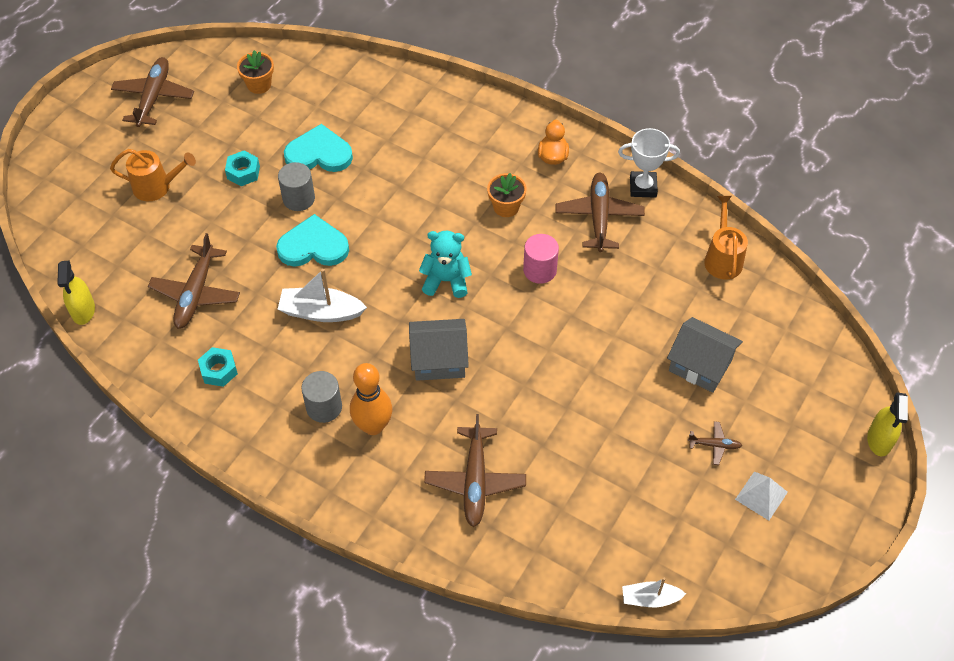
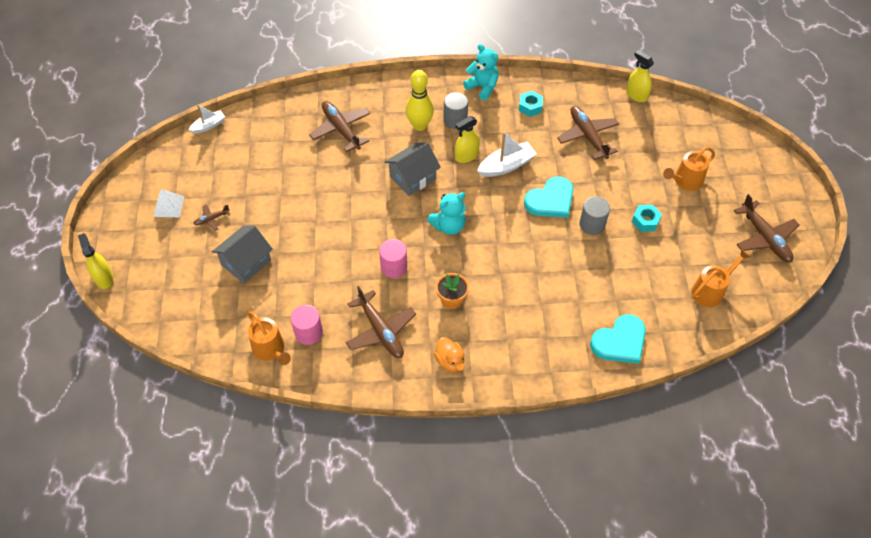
camera: 145 degrees right, 0 degrees up
(247, 435) = (482, 87): none -> turquoise teddy bear
(259, 85) = (710, 291): orange flower pot -> orange watering can
(319, 153) = (613, 263): turquoise heart -> turquoise heart (620, 341)
(354, 351) = (466, 156): none -> yellow spray bottle
(373, 426) = (419, 125): orange bowling pin -> yellow bowling pin
(643, 187) = (364, 375): white trophy -> none
(673, 253) = (308, 333): none -> pink cylinder
(700, 365) = (246, 262): grey house -> grey house turned 45 degrees counterclockwise

